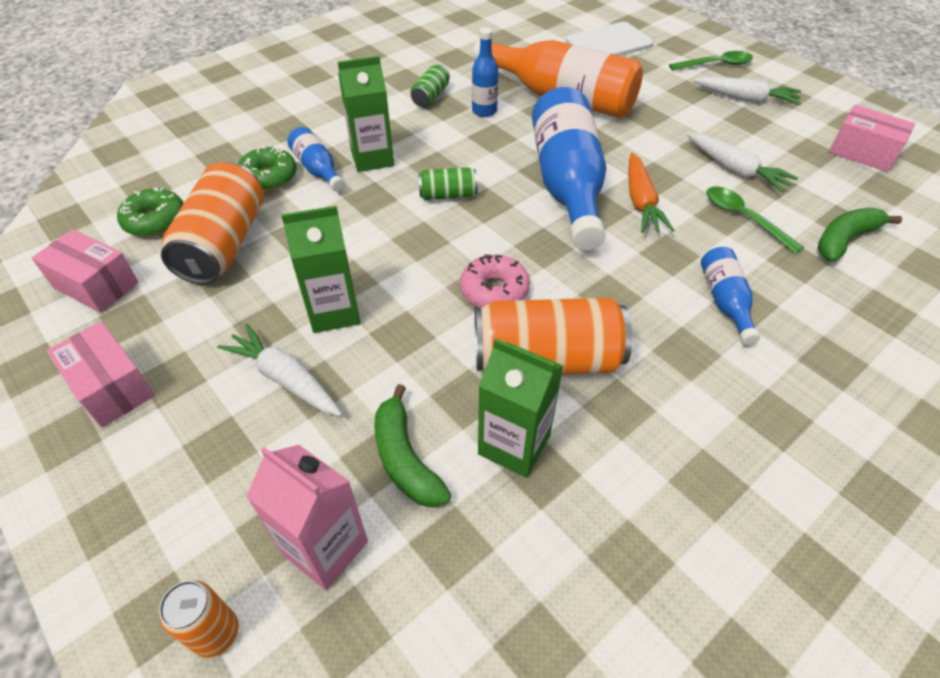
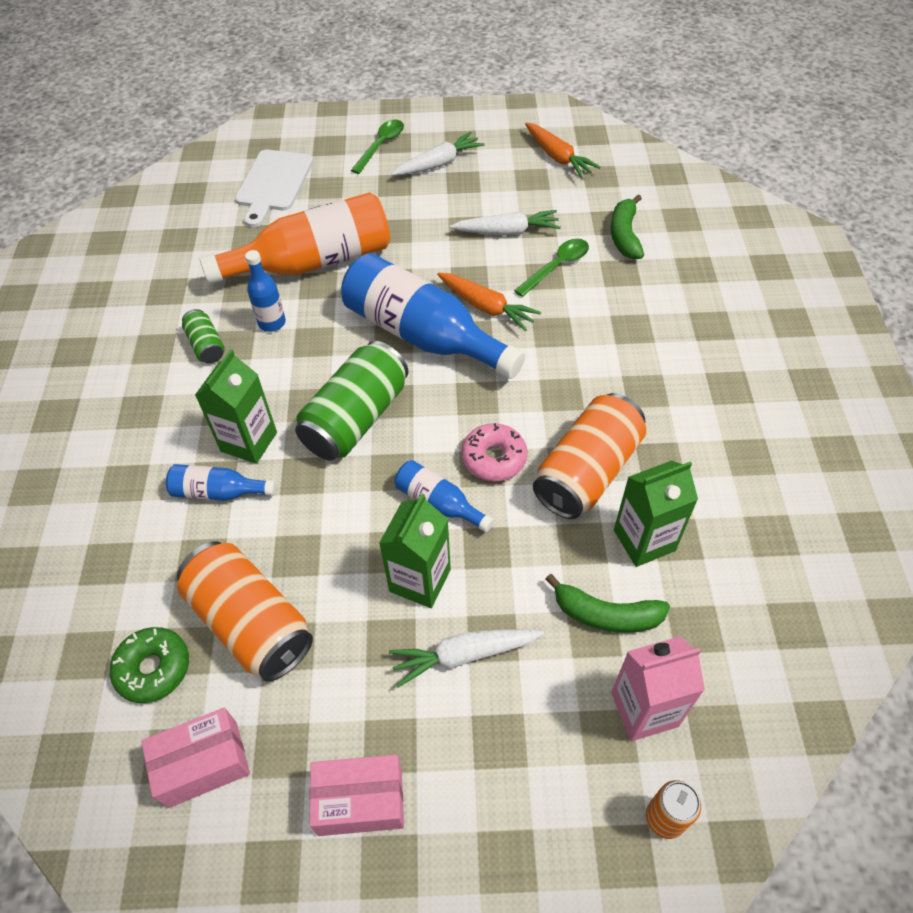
camera: 50 degrees left, 5 degrees up
(268, 177) = (188, 537): green donut -> none
(448, 195) = (356, 418): green can -> green can, size x2.00
(725, 301) = (621, 337): blue bottle -> blue bottle (439, 503)
(743, 218) = (557, 266): green spoon -> green spoon turned 135 degrees clockwise
(862, 152) = (557, 157): pink box -> orange carrot

